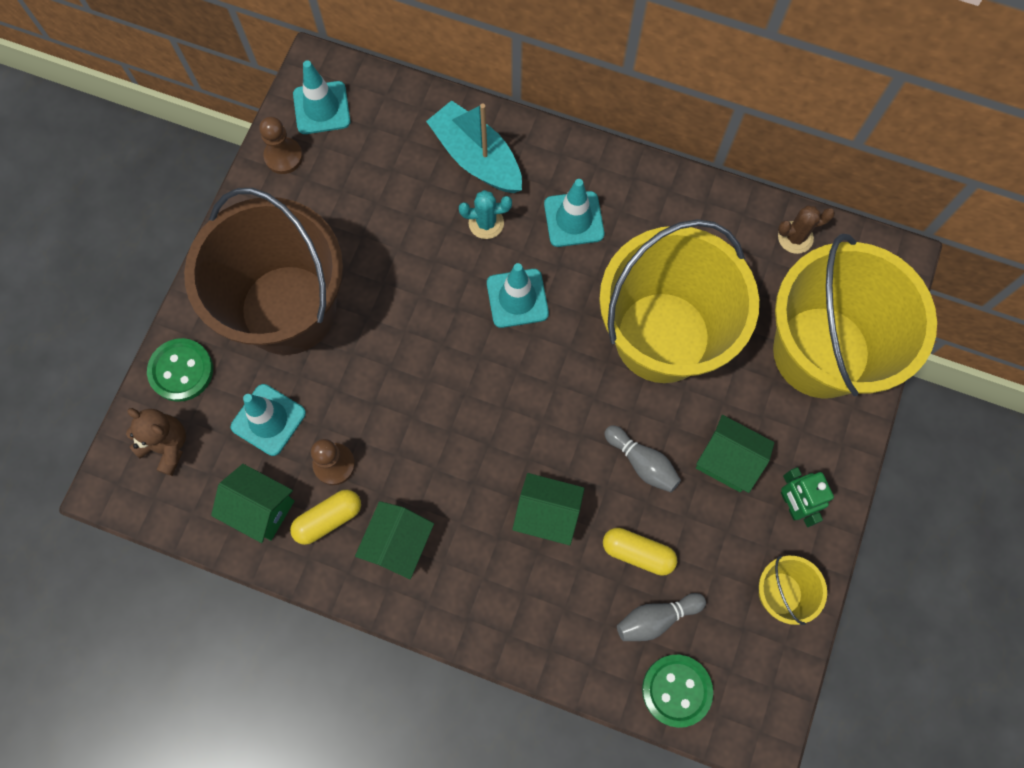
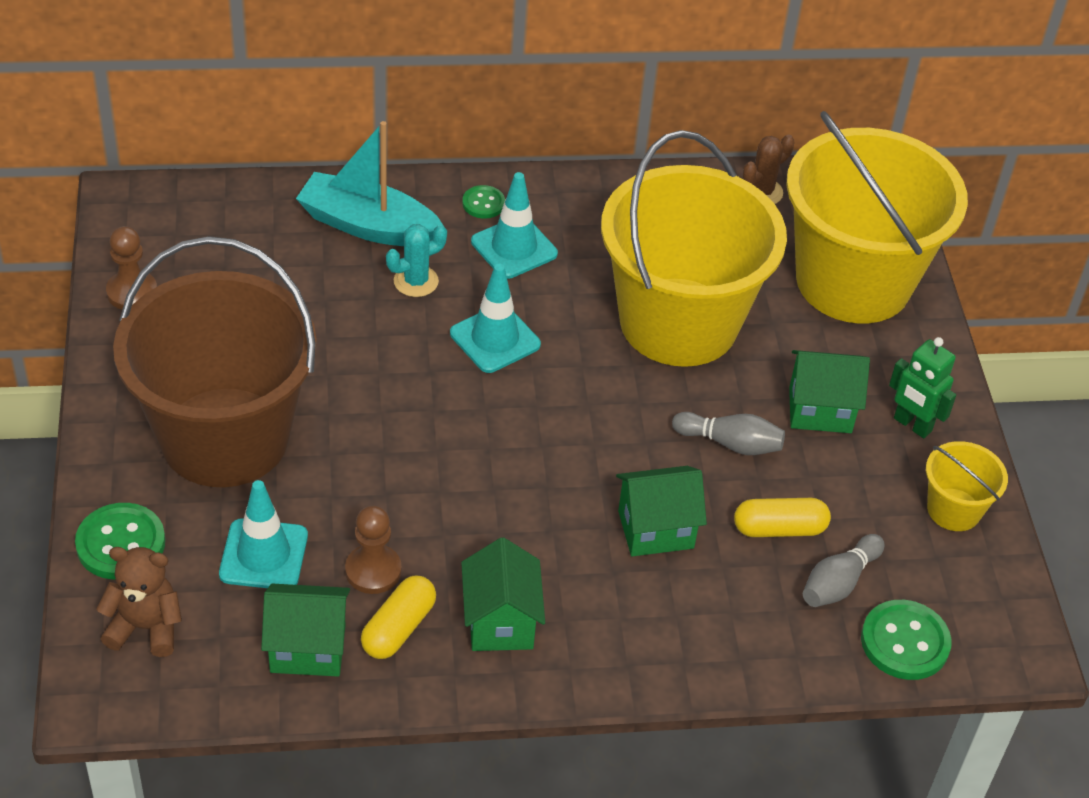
camera: 30 degrees left, 25 degrees down
(321, 108) = (153, 233): turquoise traffic cone -> none
(572, 168) = (483, 203): none -> green button

